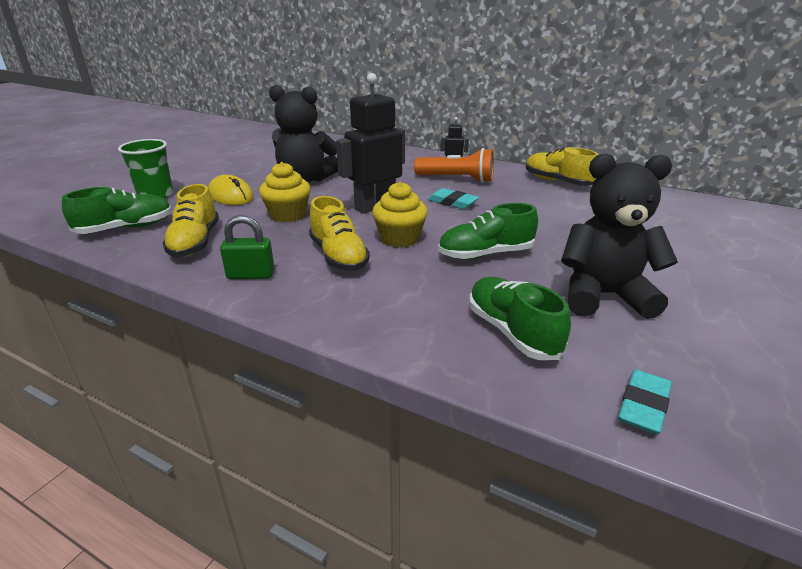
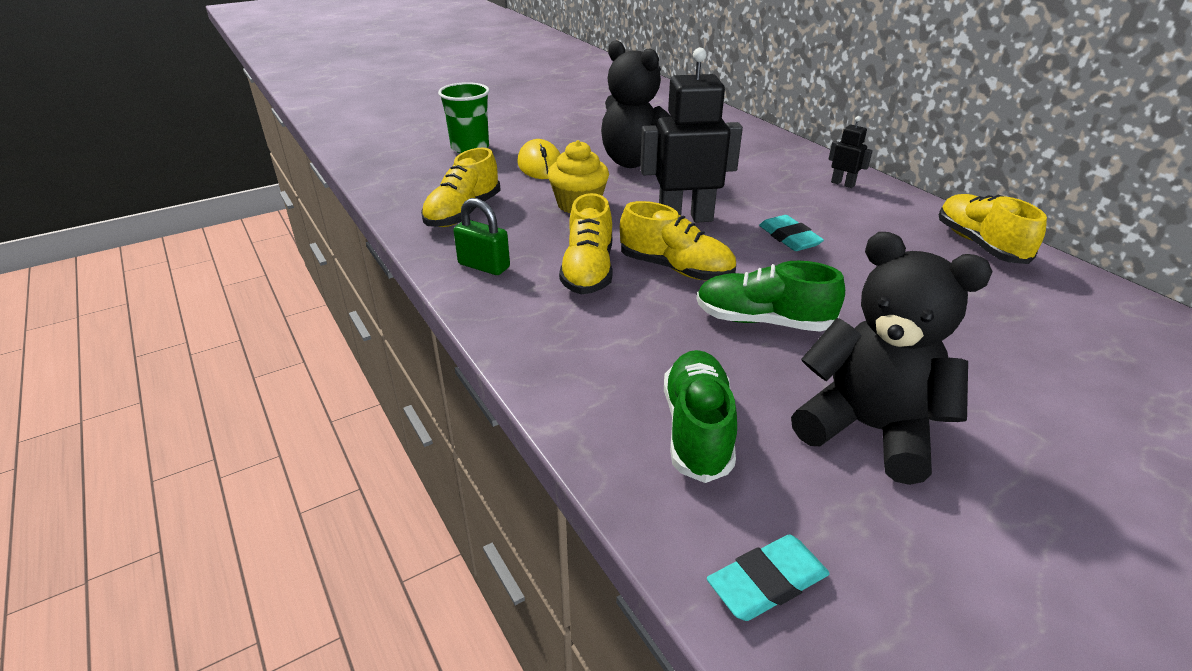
camera: 30 degrees right, 5 degrees up
(126, 228) = (416, 180): green shoe -> none
(400, 238) = (676, 269): yellow cupcake -> yellow shoe
(457, 179) = (828, 205): orange flashlight -> none

